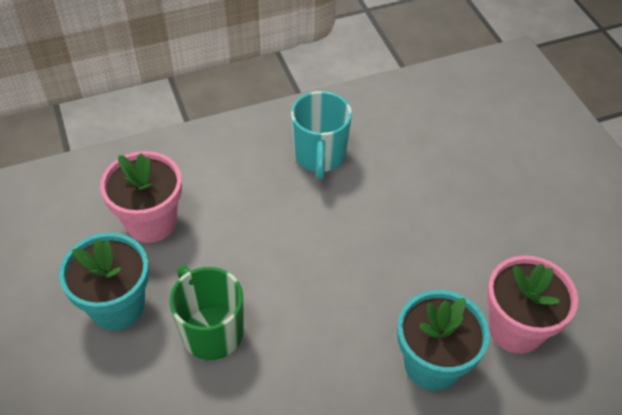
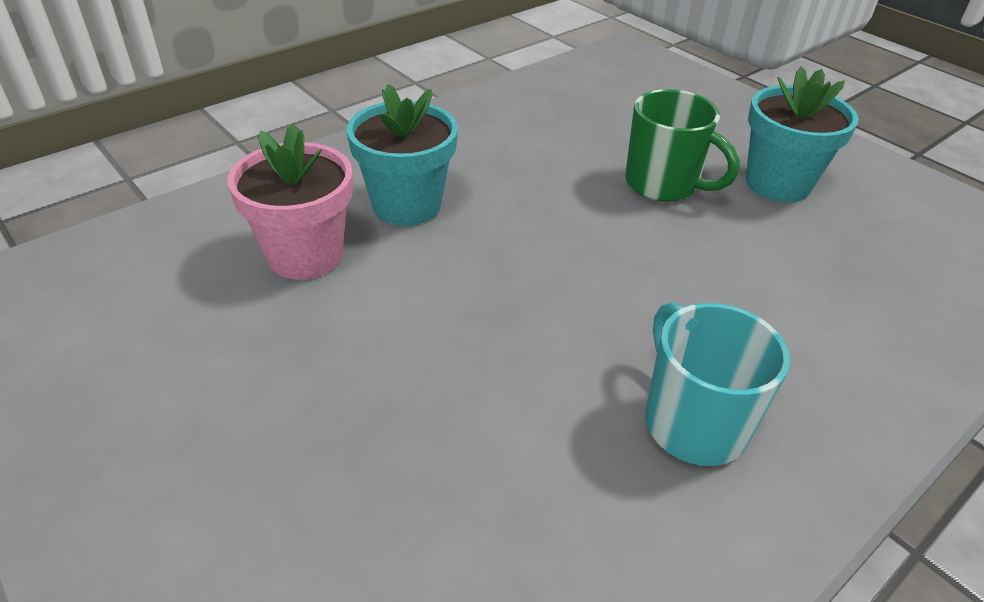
camera: 160 degrees right, 10 degrees down
(151, 222) = (837, 263): pink flower pot -> none

